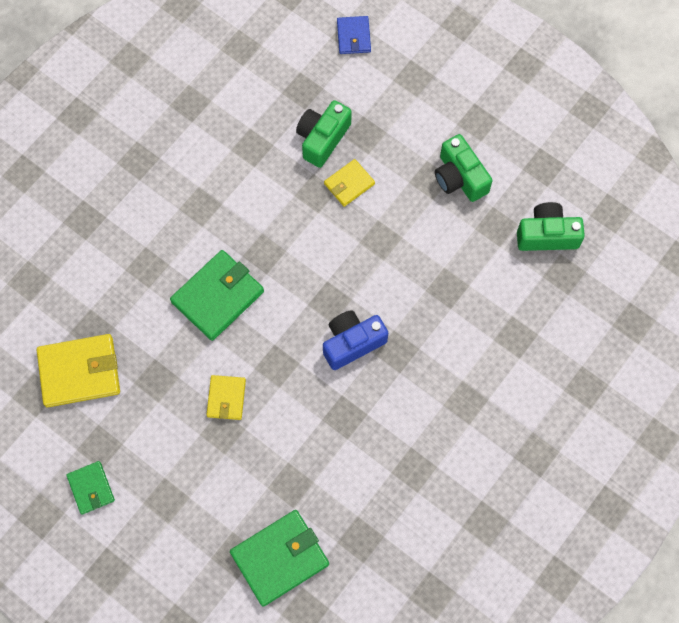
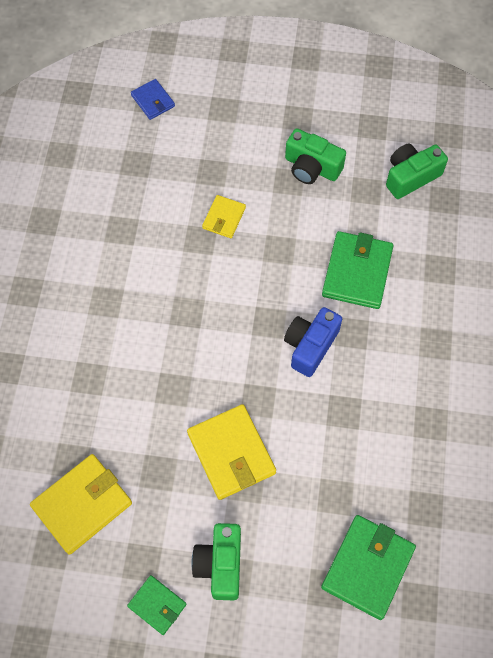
camera: 30 degrees left, 5 degrees down
(217, 296) = (169, 370): green wallet -> green wallet (357, 272)
(226, 398) = (231, 453): yellow wallet -> yellow wallet, size x1.78
(322, 138) = (178, 193): green camera -> green camera (220, 564)

